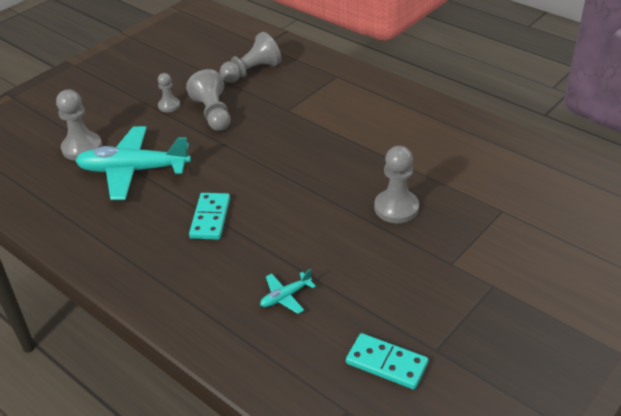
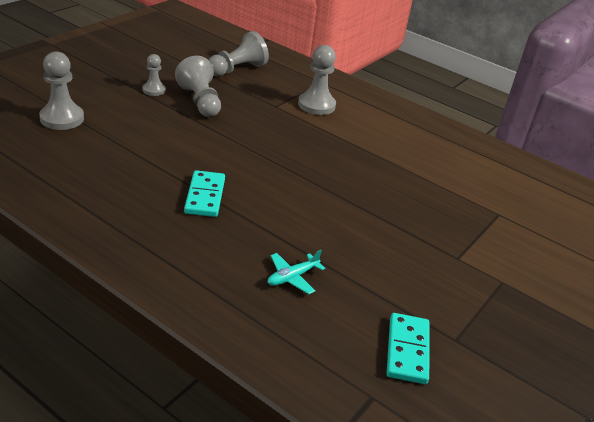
camera: 10 degrees left, 5 degrees down
(133, 170) = (119, 144): turquoise plane -> none
(386, 363) = (407, 350): turquoise domino -> turquoise domino turned 75 degrees clockwise
(396, 208) = (396, 203): grey pawn -> grey pawn (316, 105)

